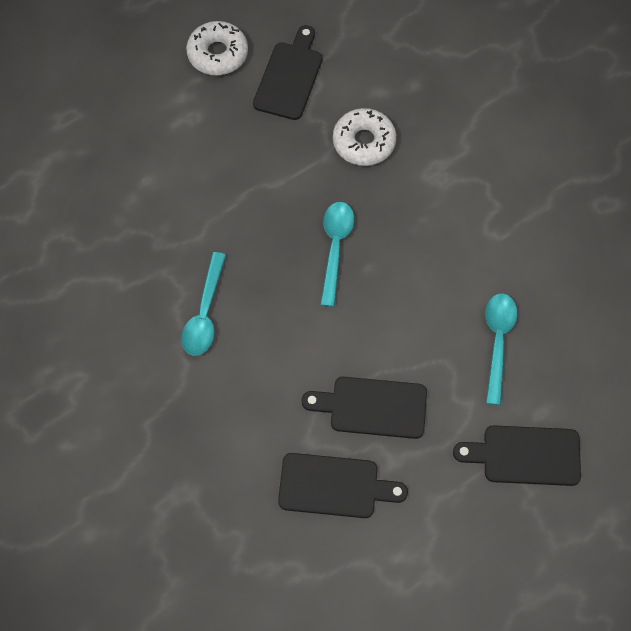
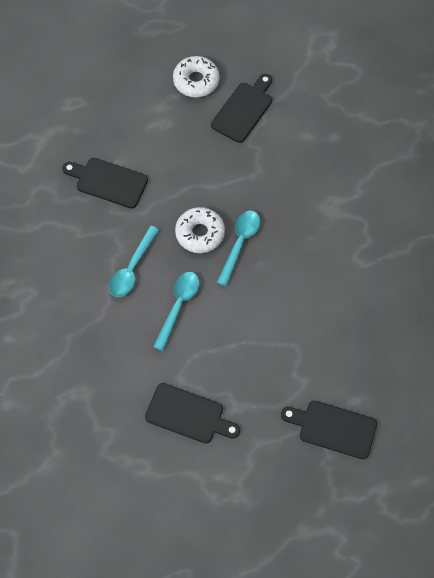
camera: 15 degrees right, 0 degrees up
(364, 142) = (284, 171): white donut -> white donut (200, 233)
(372, 407) = (232, 365): black cutting board -> black cutting board (108, 182)
(498, 341) = (338, 341): turquoise spoon -> turquoise spoon (178, 306)

